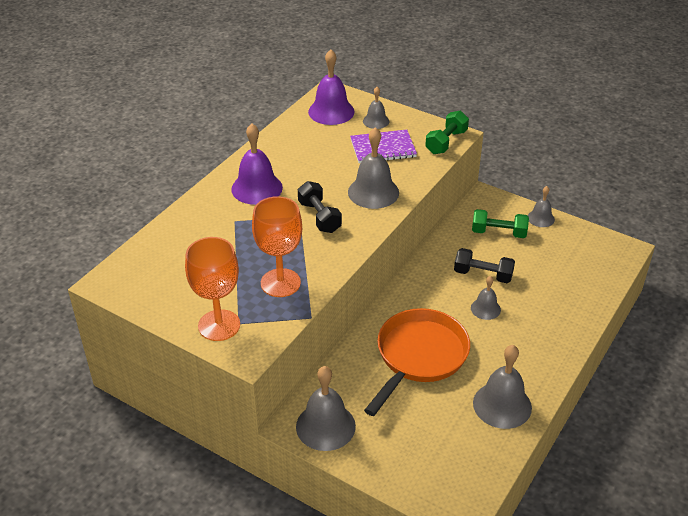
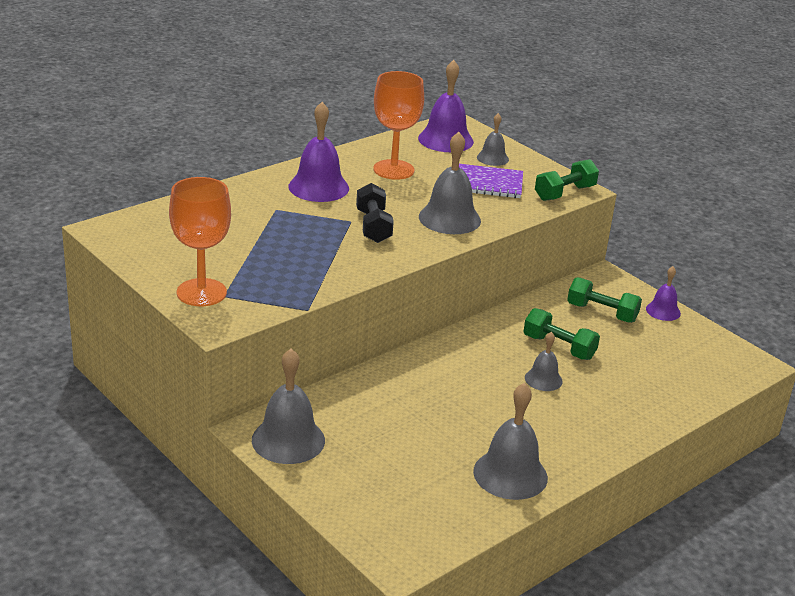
camera: 15 degrees right, 10 degrees down
(280, 283) = (292, 272): orange goblet -> orange goblet (393, 170)
(419, 356) = (436, 404): orange pan -> none
(483, 275) = (559, 347): black dumbbell -> green dumbbell
(540, 218) = (663, 311): grey bell -> purple bell

